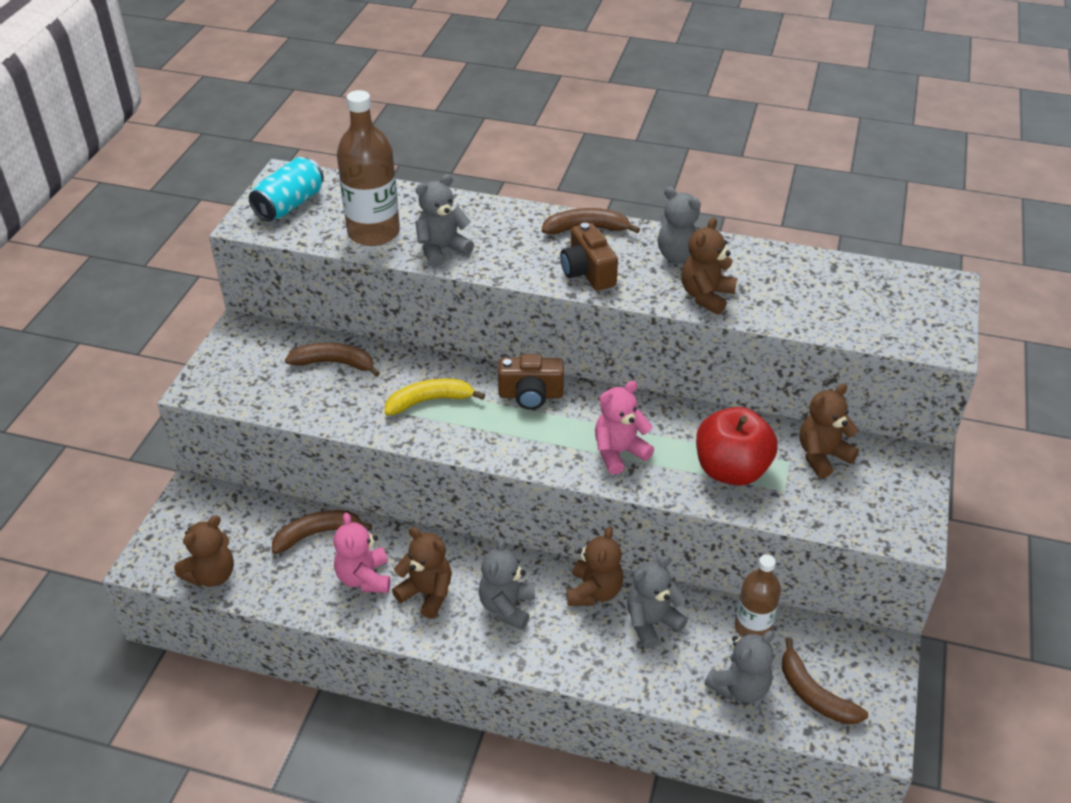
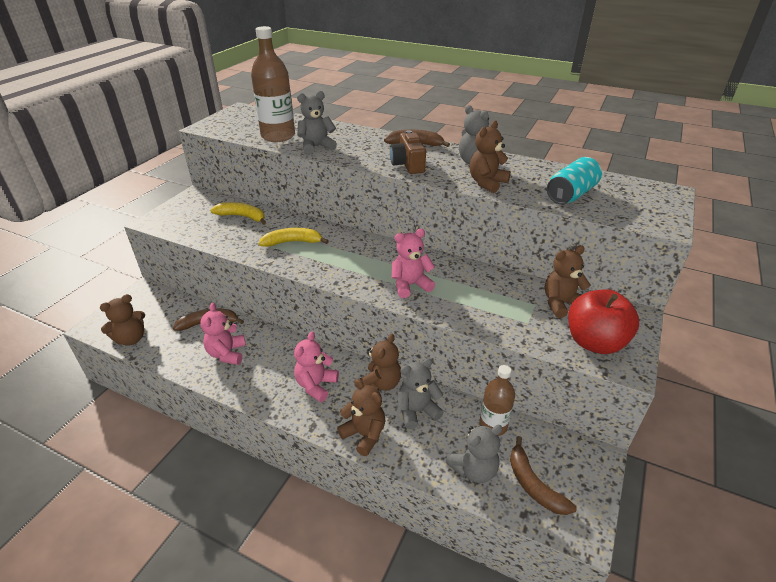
camera: 10 degrees right, 5 degrees down
(290, 205) = (235, 121): turquoise can -> turquoise can (571, 194)
(334, 363) = (242, 216): brown banana -> yellow banana
(427, 594) = (264, 369): brown teddy bear -> brown teddy bear (364, 434)
(507, 607) = (316, 385): grey teddy bear -> pink teddy bear
(531, 395) = (361, 245): brown camera -> none
(731, 470) = (490, 305): red apple -> red apple (594, 342)

